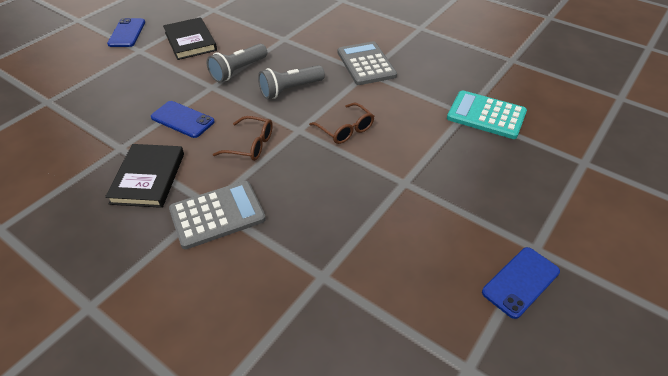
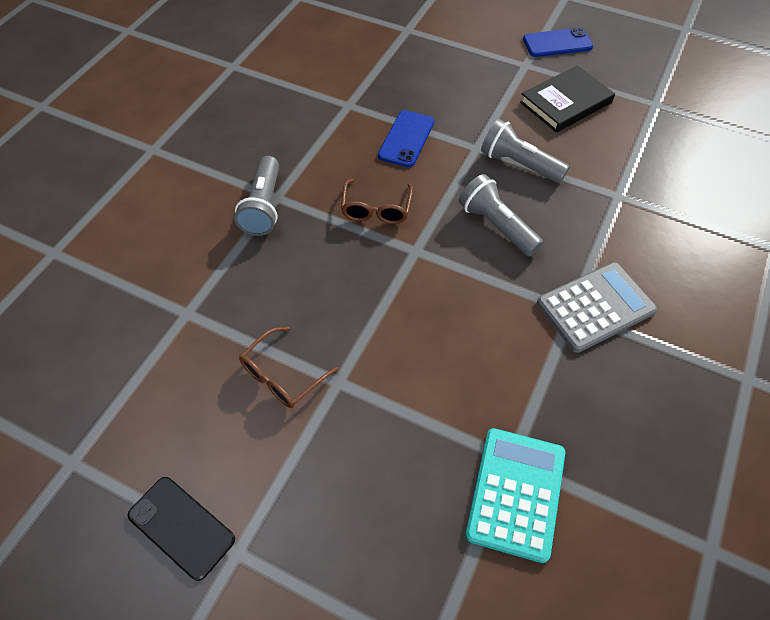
camera: 80 degrees right, 10 degrees up
(148, 178) = (308, 139): black book -> none
(217, 214) = (263, 206): grey calculator -> grey flashlight
(345, 130) = (429, 301): brown glasses -> brown glasses (282, 376)
(520, 282) = (181, 527): blue phone -> black phone

